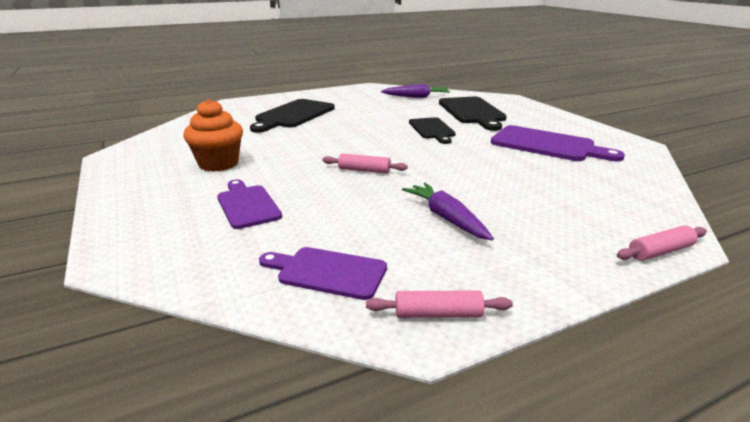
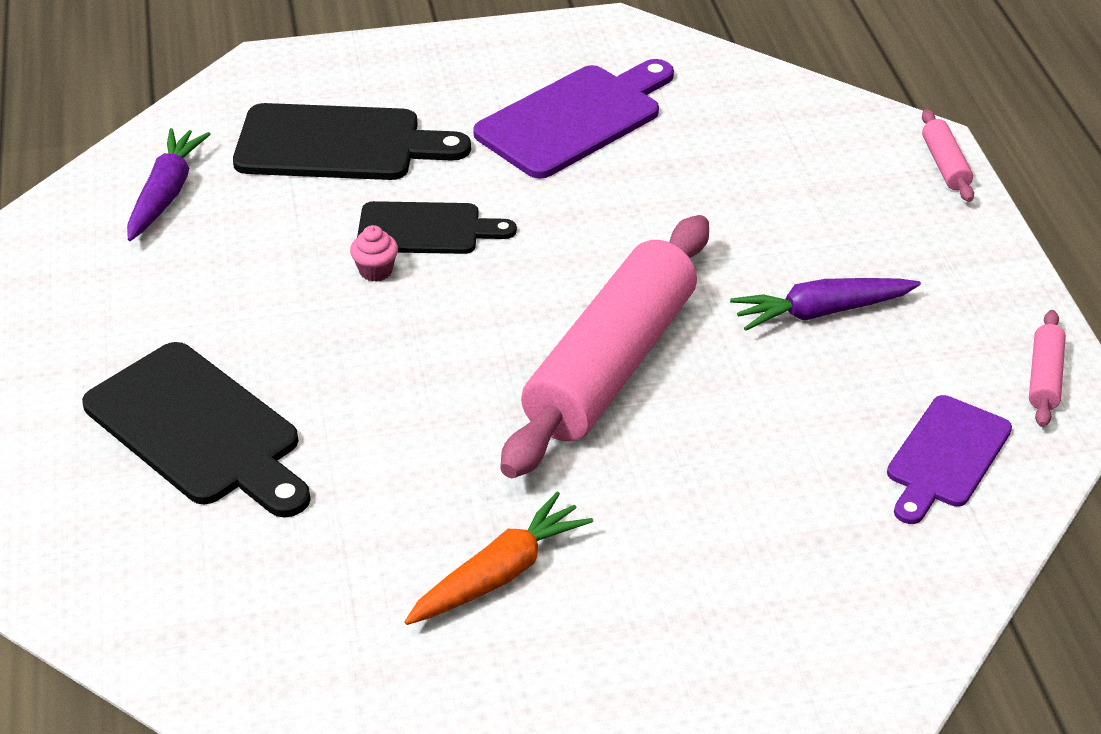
camera: 75 degrees left, 15 degrees up
(218, 164) = (499, 574): orange cupcake -> orange carrot
(247, 205) = (716, 532): purple cutting board -> none
(364, 170) = (611, 365): pink rolling pin -> pink rolling pin, size x2.48
(398, 126) = (376, 271): none -> pink cupcake

